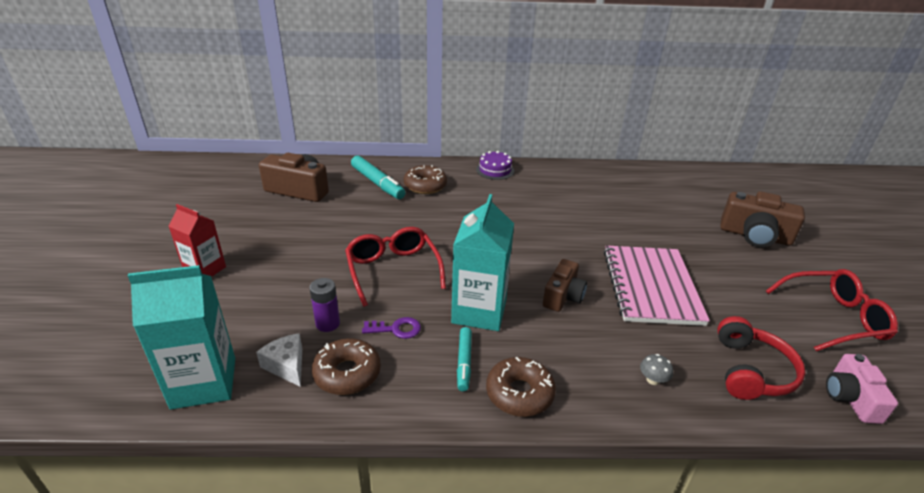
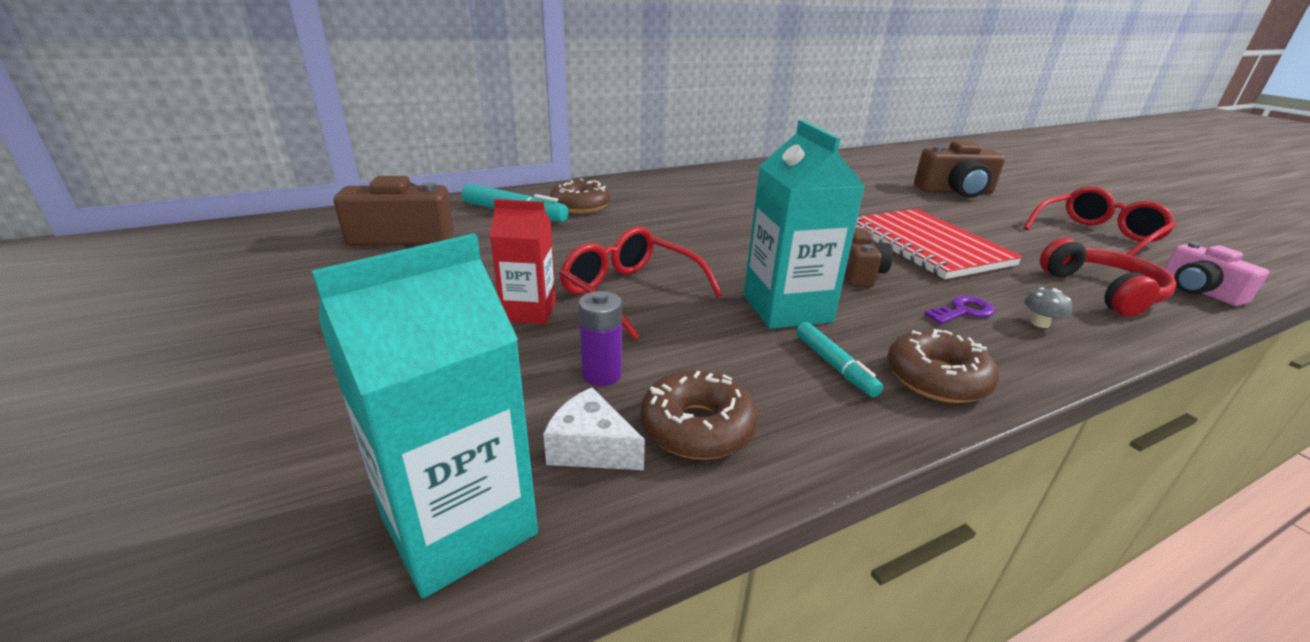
camera: 25 degrees left, 5 degrees down
(205, 270) = (318, 358): red carton -> red carton (529, 311)
(396, 329) = (706, 354): purple key -> purple key (963, 311)
(495, 170) = (648, 181): purple cake -> none
(651, 286) = (927, 246): pink notebook -> red notebook

